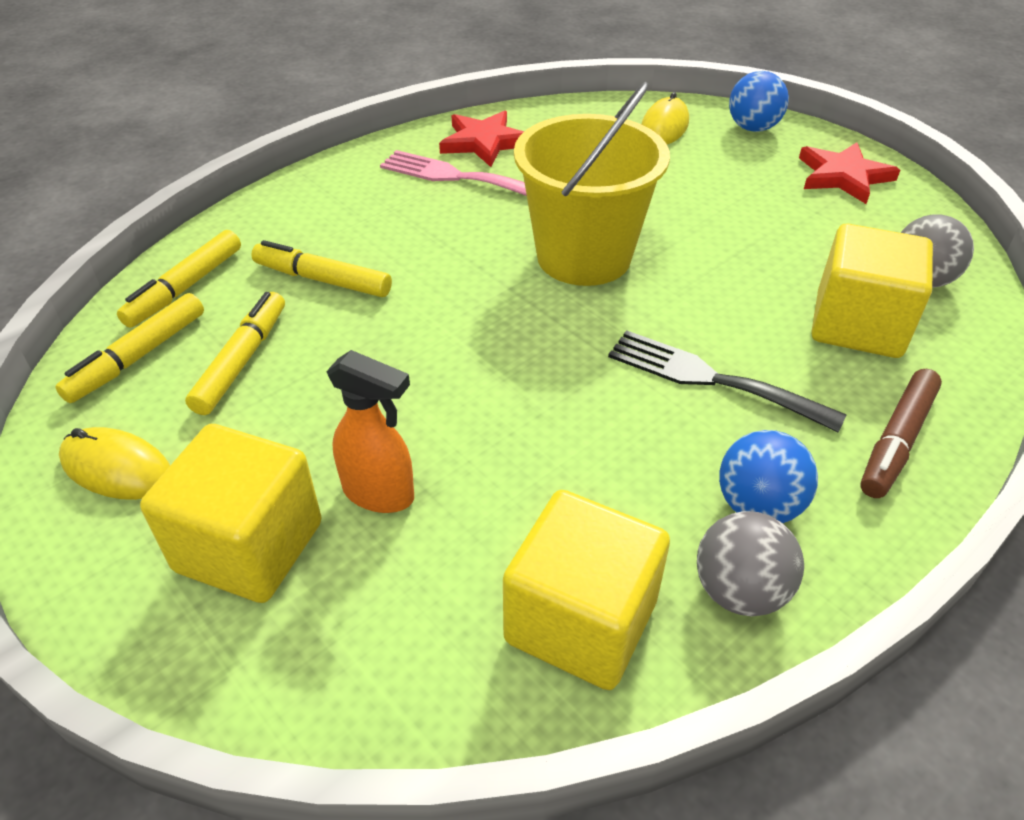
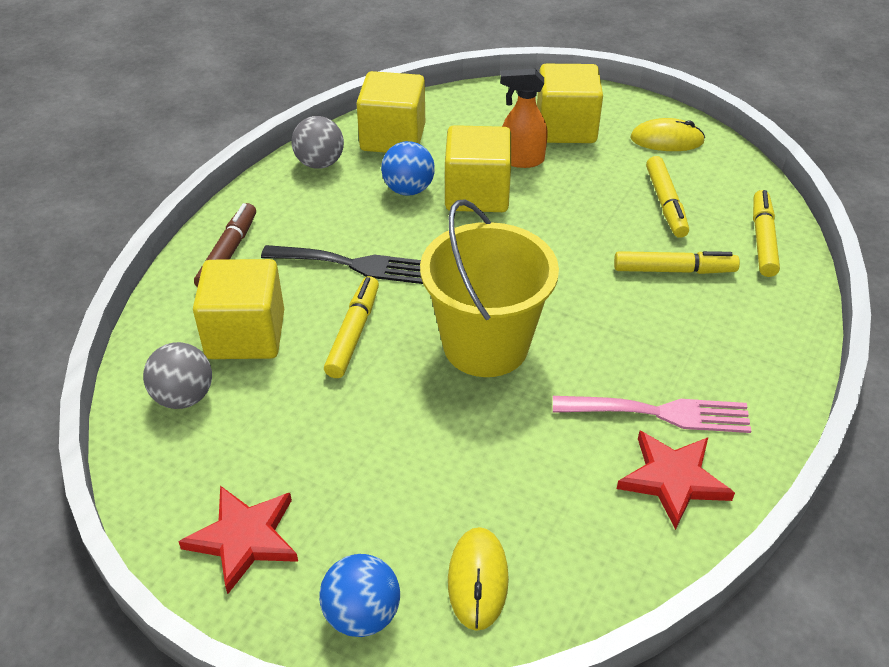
camera: 160 degrees right, 0 degrees up
(138, 357) = (731, 190): yellow marker -> yellow marker (354, 333)
(490, 446) = (477, 194): none -> yellow cube
(758, 506) = (314, 200): blue ball -> blue ball (408, 190)

